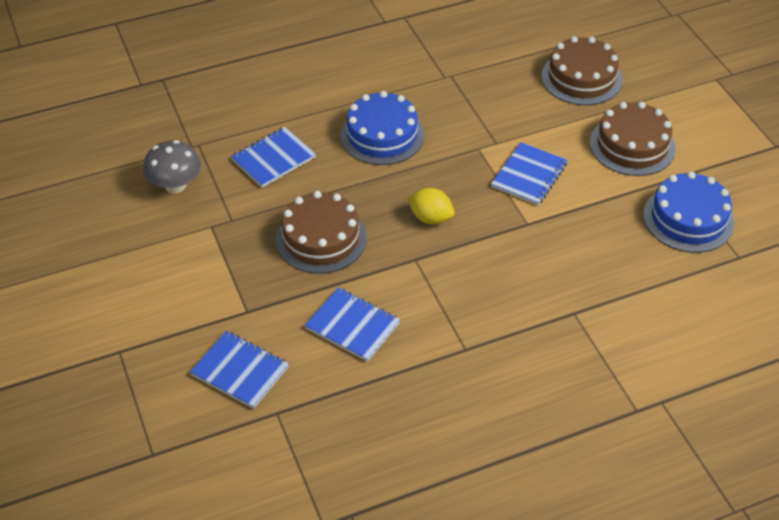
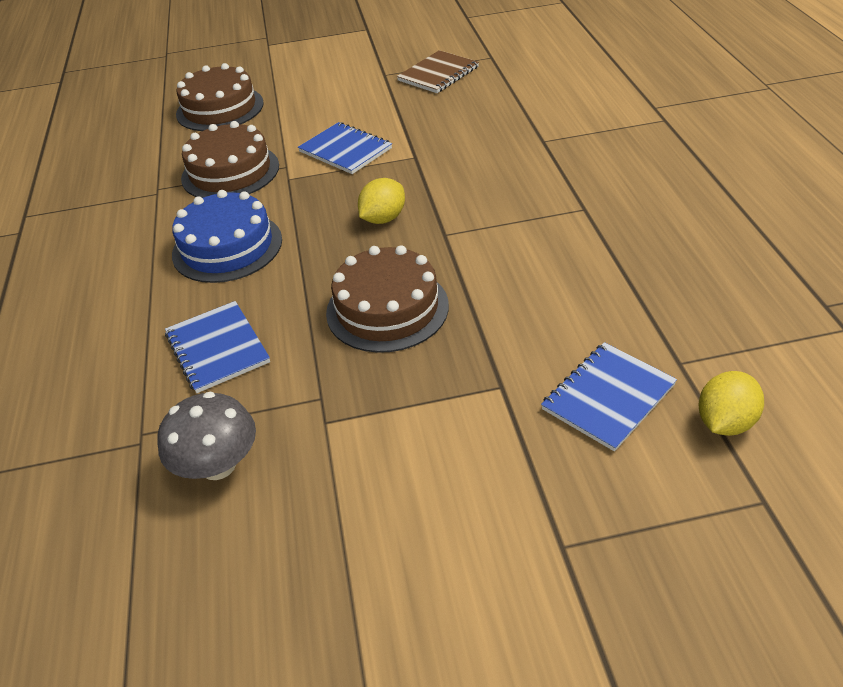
camera: 75 degrees left, 5 degrees down
(219, 437) = (725, 422): none -> yellow lemon
(352, 326) = (540, 289): blue notebook -> none
(632, 145) = (332, 91): brown cake -> brown cake (230, 172)
(688, 218) = (438, 74): blue cake -> brown notebook

